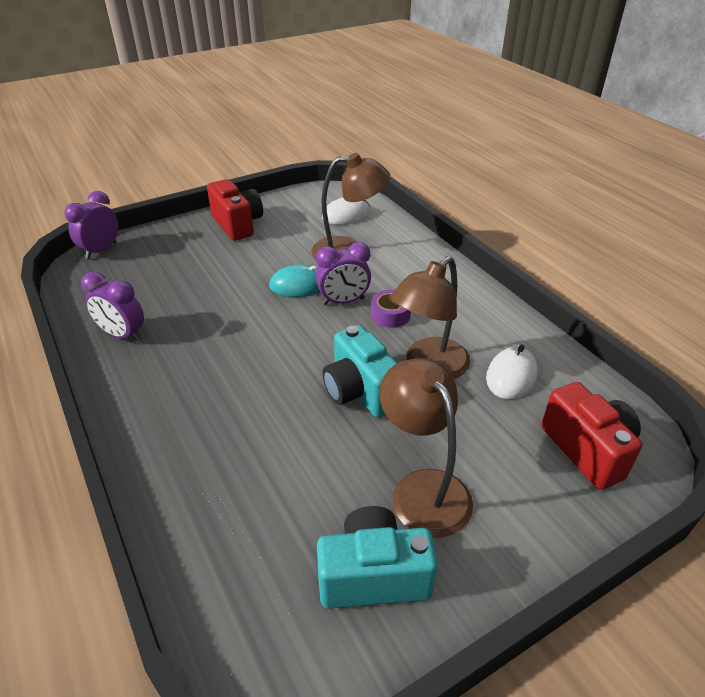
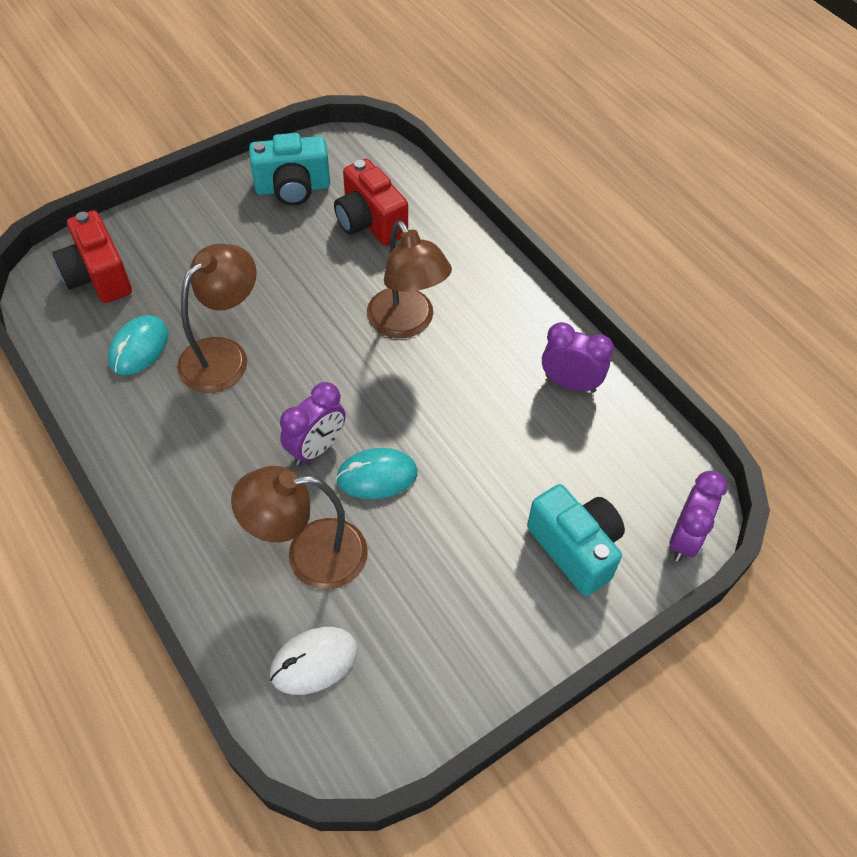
camera: 175 degrees right, 15 degrees up
(238, 224) = (499, 622): red camera -> red camera (370, 222)
(343, 301) = (316, 448): purple clock -> purple clock turned 150 degrees clockwise
(360, 391) = (298, 324): turquoise camera -> turquoise camera (575, 548)
(390, 315) = (258, 428): purple tape -> none
(423, 488) = (250, 242): brown lamp -> brown lamp (407, 323)
(511, 376) = (139, 348): white mouse -> turquoise mouse

